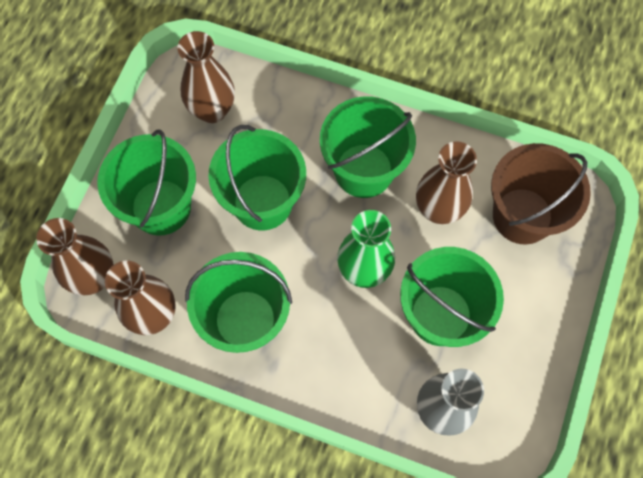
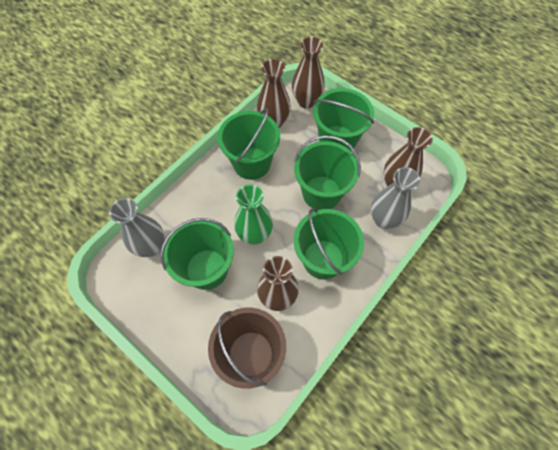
camera: 110 degrees right, 5 degrees down
(275, 112) = (384, 219): none -> grey vase

